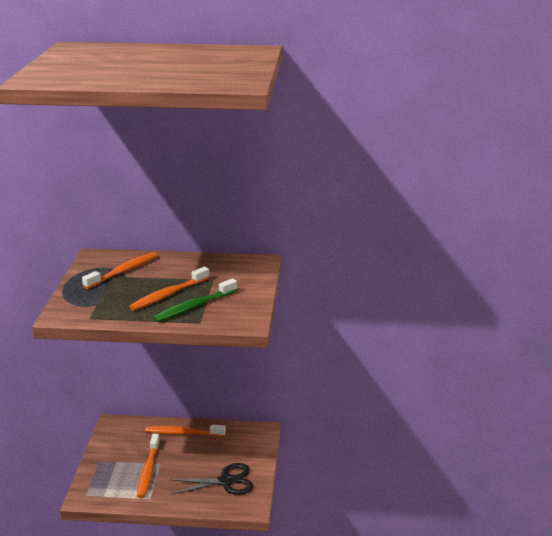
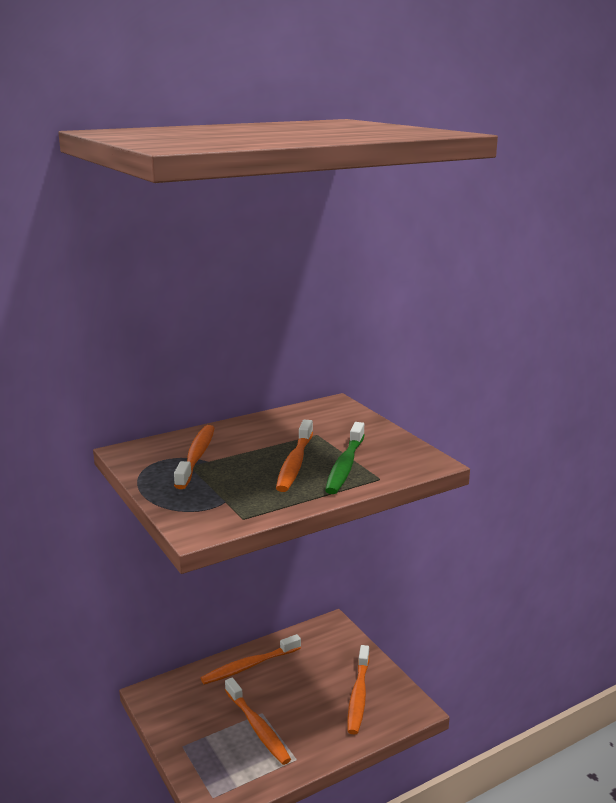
camera: 35 degrees left, 5 degrees down
(226, 481) = (358, 695): black scissors -> orange toothbrush

